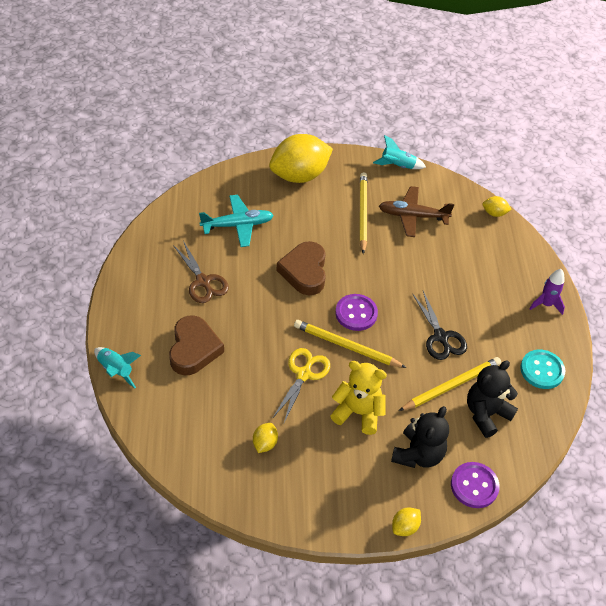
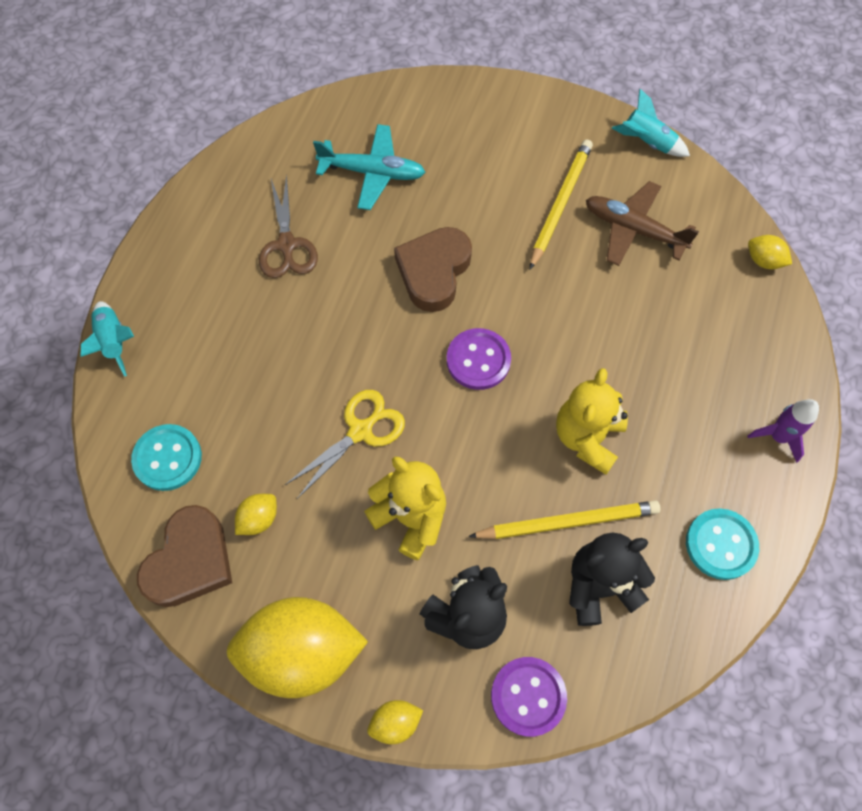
camera: 25 degrees right, 15 degrees up
(187, 427) = (167, 458): none -> turquoise button
(194, 349) = (228, 343): brown heart -> brown heart (190, 561)
(299, 175) = (494, 119): yellow lemon -> yellow lemon (302, 652)
(346, 346) = (441, 408): yellow pencil -> none
(440, 337) = (587, 437): black scissors -> yellow teddy bear

